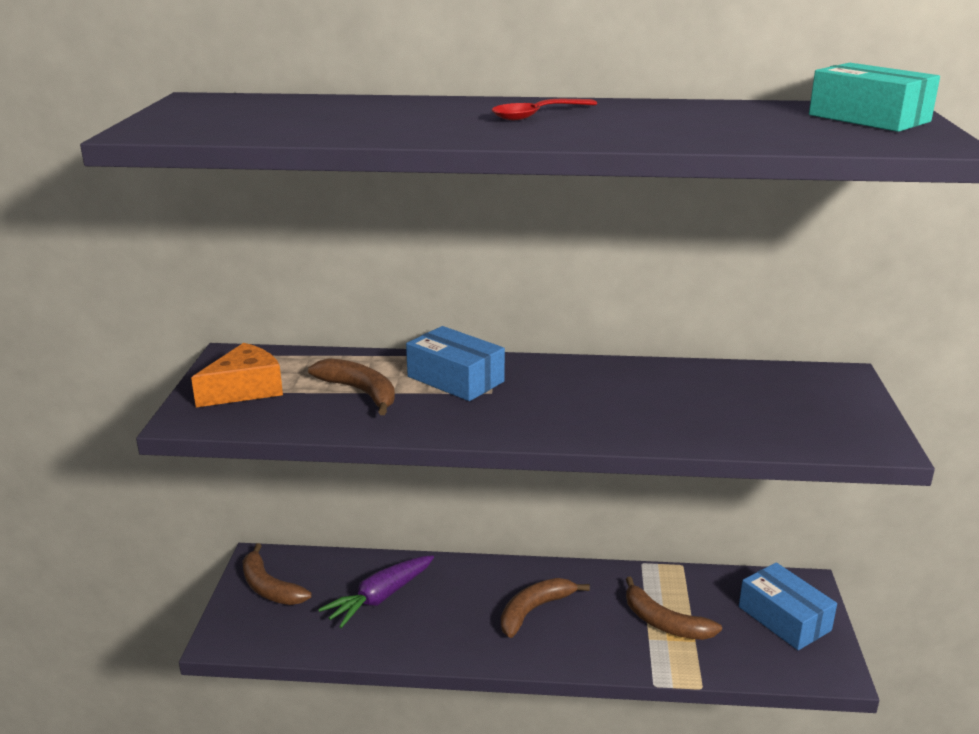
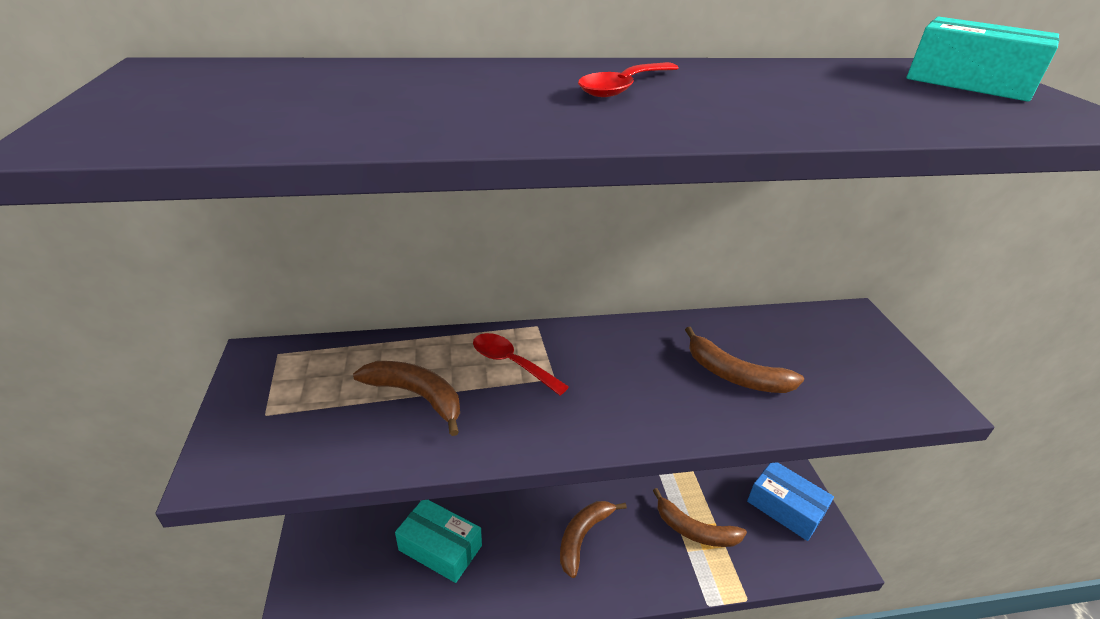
camera: 15 degrees left, 10 degrees up
(245, 389) = (283, 409): orange cheese -> none
(269, 587) = (329, 554): brown banana -> brown banana (735, 375)
(380, 598) = (440, 548): purple carrot -> turquoise box
(455, 379) = (511, 363): blue box -> red spoon

